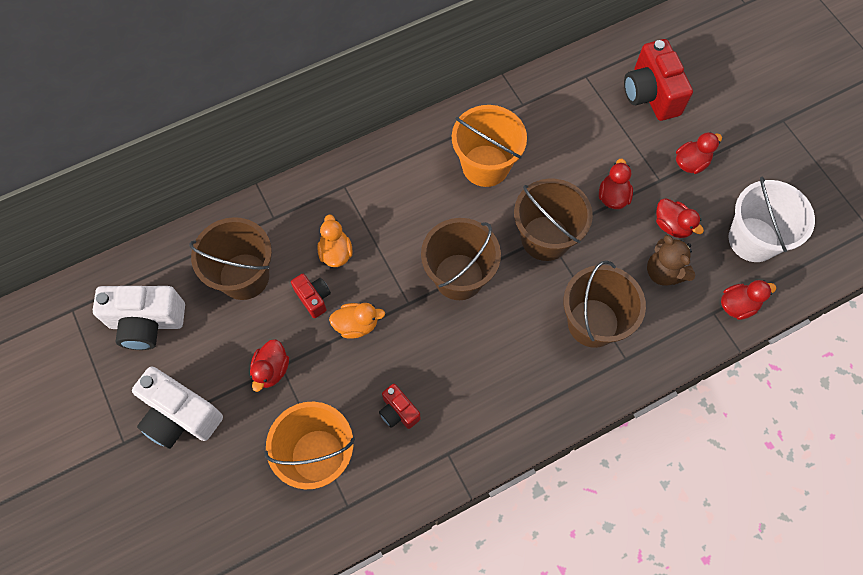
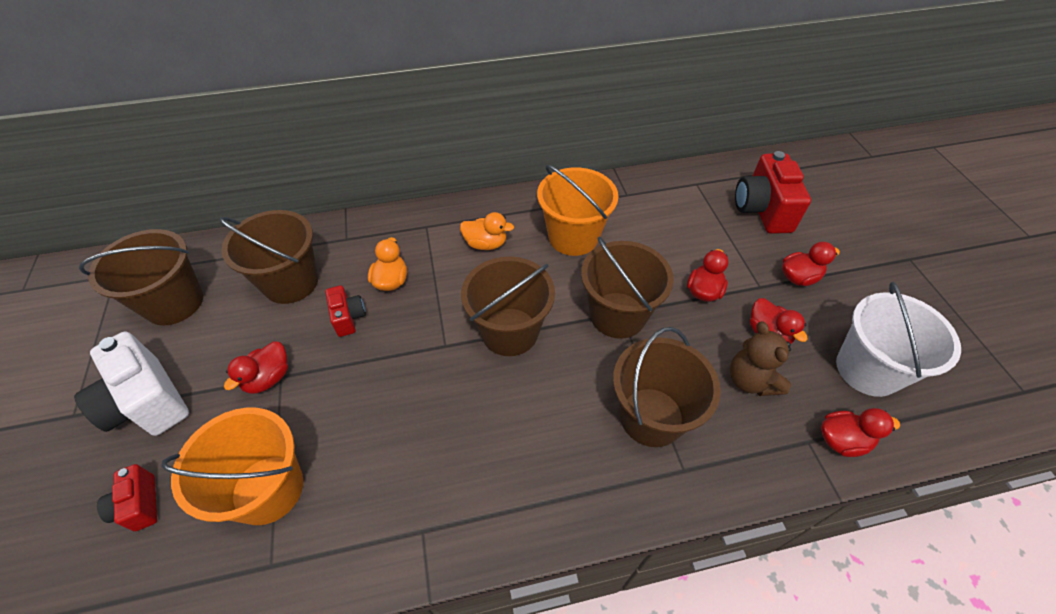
camera: 15 degrees right, 15 degrees down
(147, 323) = (174, 302): white camera -> brown bucket
(356, 325) = (380, 354): orange duck -> orange duck (486, 244)
(398, 412) = (384, 461): red camera -> red camera (139, 505)

